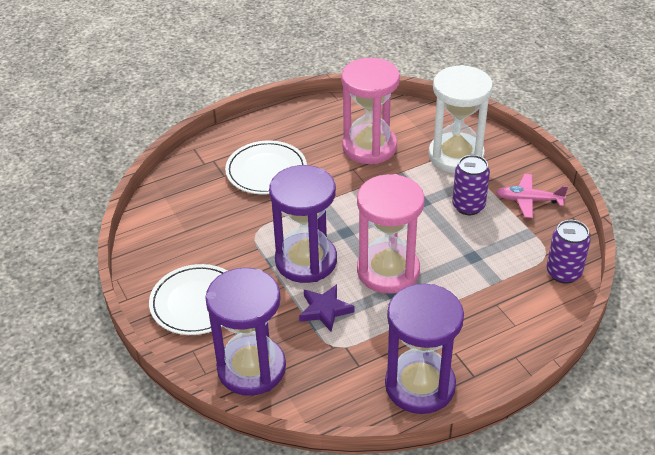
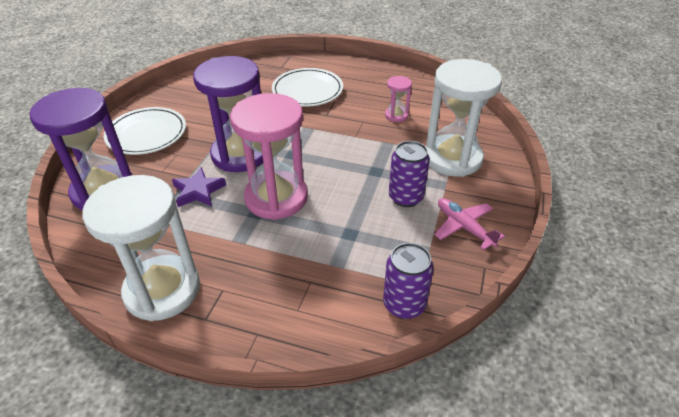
camera: 45 degrees right, 0 degrees up
(369, 147) = (396, 115): pink hourglass -> pink hourglass, size x0.45
(420, 385) = (162, 290): purple hourglass -> white hourglass

